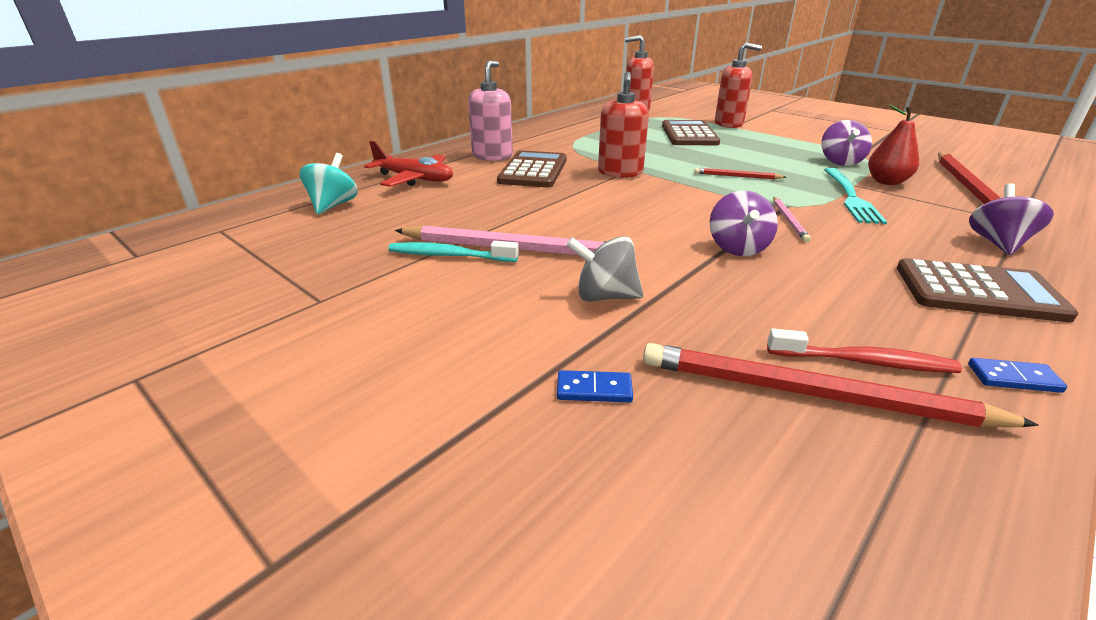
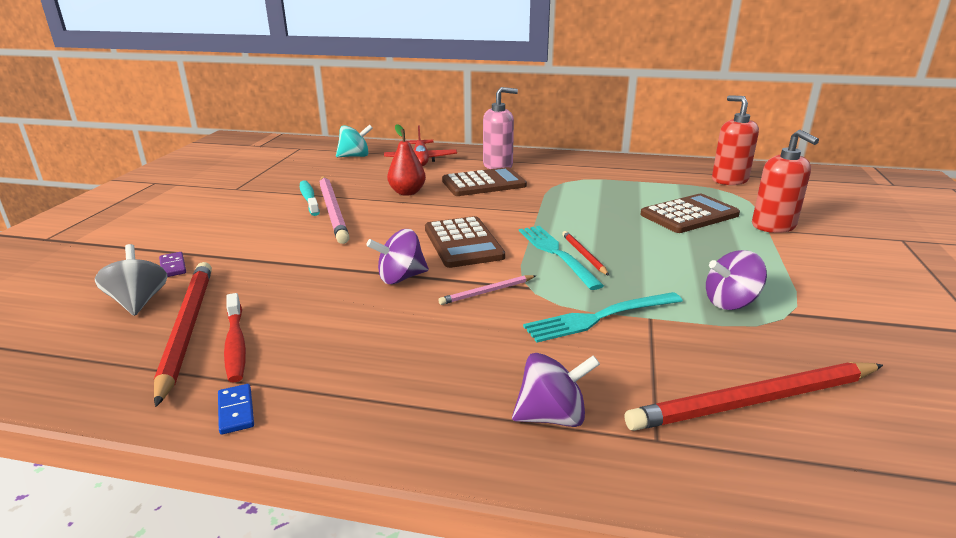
camera: 60 degrees right, 5 degrees down
(594, 389) = (173, 266): blue domino -> purple domino
(604, 296) = (282, 248): grey spinning top -> grey spinning top (139, 302)
(620, 172) = (522, 210): red soap dispenser -> none
(727, 183) = (555, 253): none -> turquoise fork
(886, 182) = (693, 337): red pear -> red pear (407, 192)
(978, 291) = (397, 398): brown calculator -> brown calculator (463, 243)

